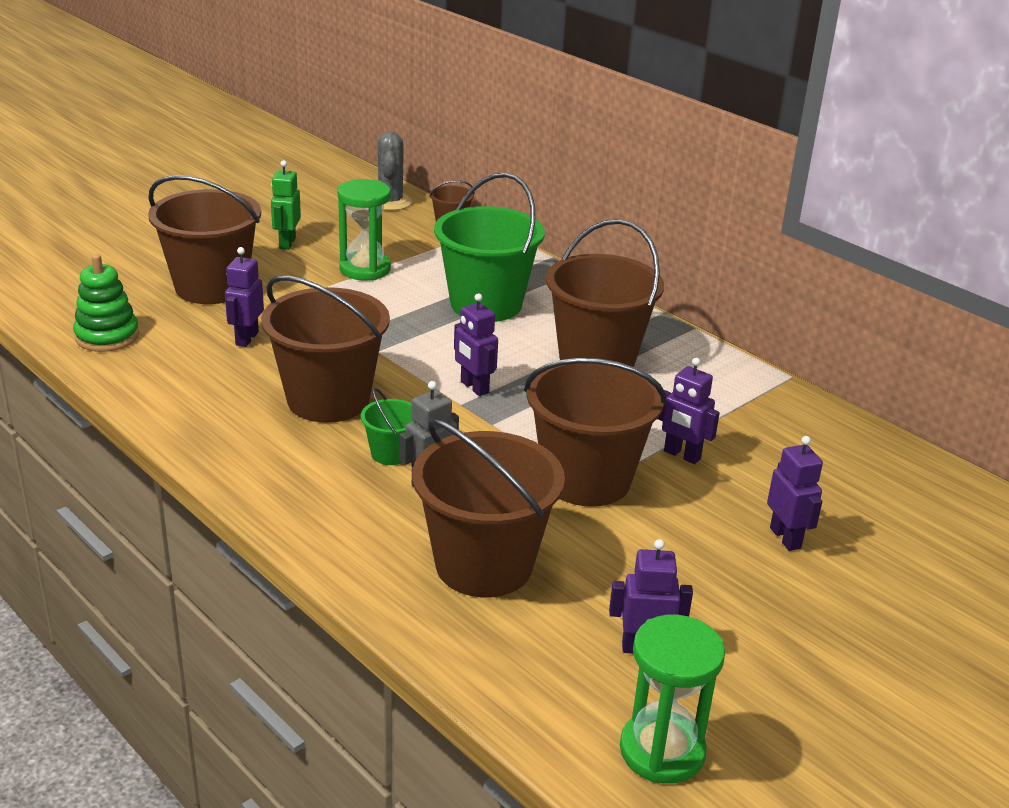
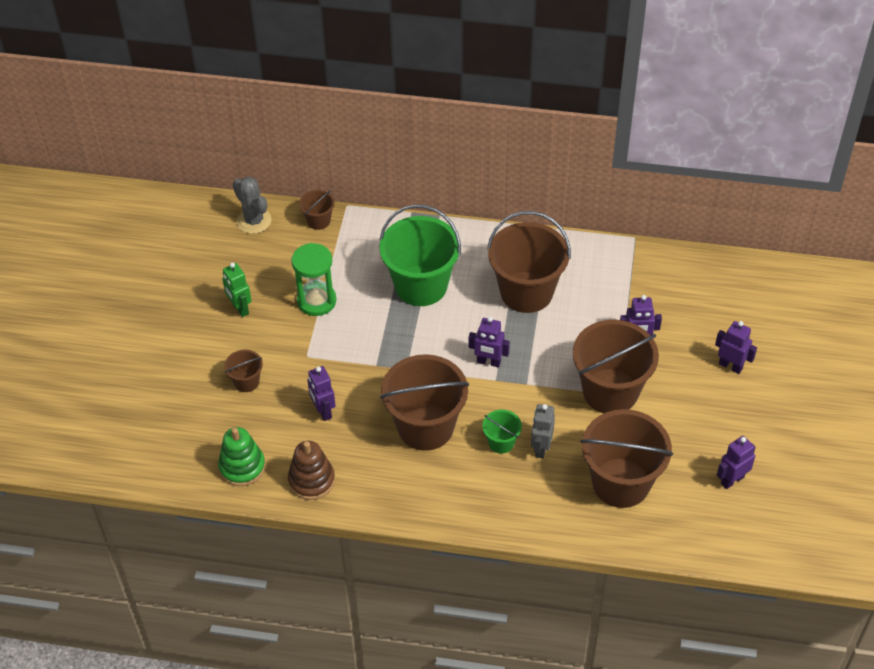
camera: 35 degrees left, 20 degrees up
(151, 378) = (311, 480): none -> brown stacking toy
(211, 287) = (246, 382): brown bucket -> brown bucket, size x0.46
(662, 751) = (787, 529): green hourglass -> none

